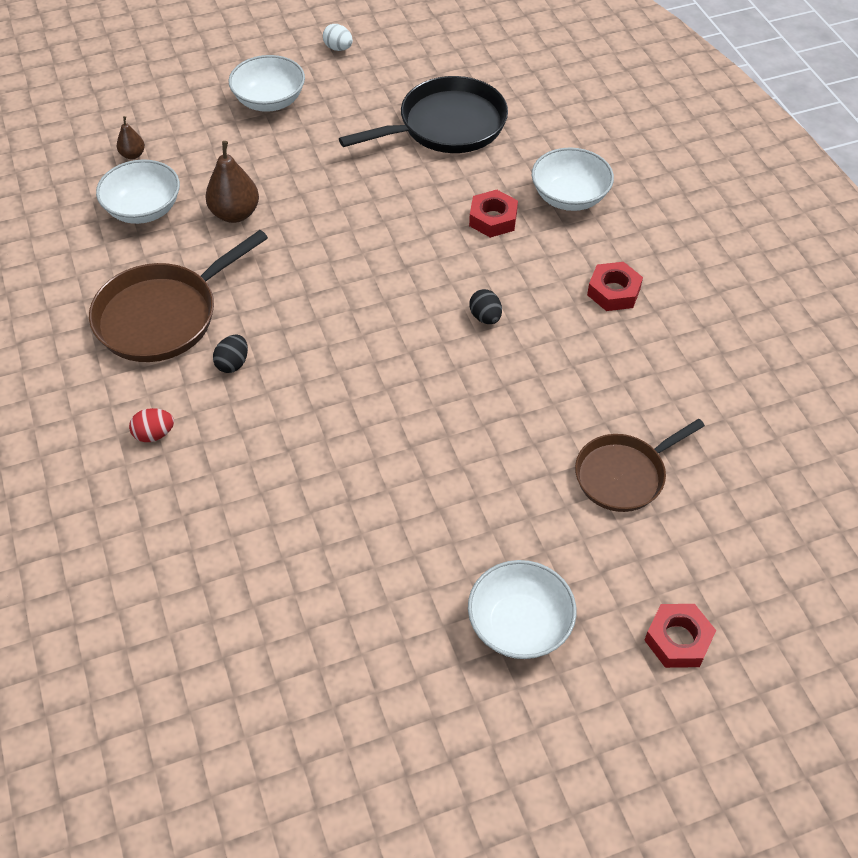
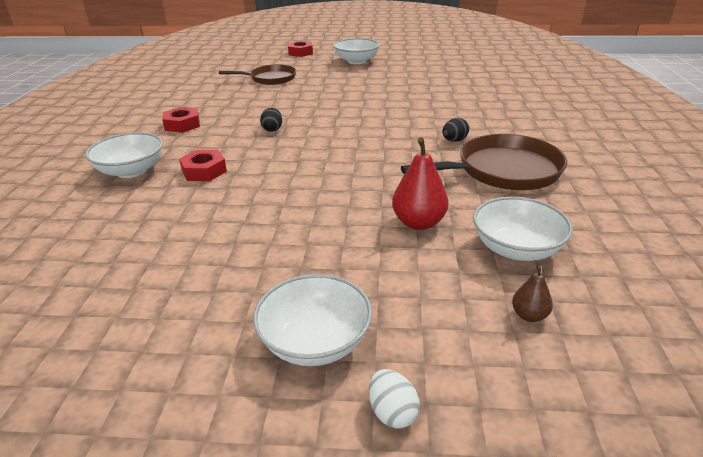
camera: 155 degrees left, 20 degrees down
(154, 434) = (514, 124): red egg -> none
(235, 214) = (418, 223): brown pear -> red pear
(338, 48) = (148, 409): white egg -> white egg (392, 412)
(446, 126) = (147, 248): black pan -> none

